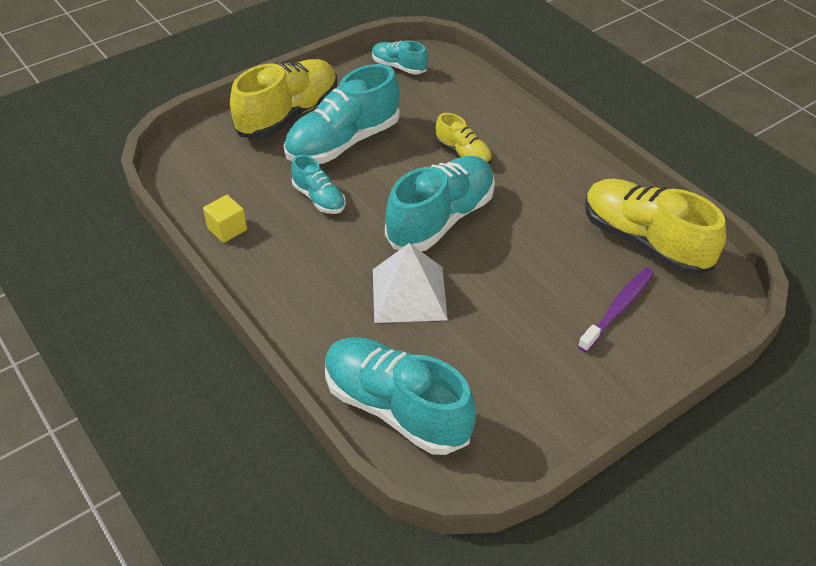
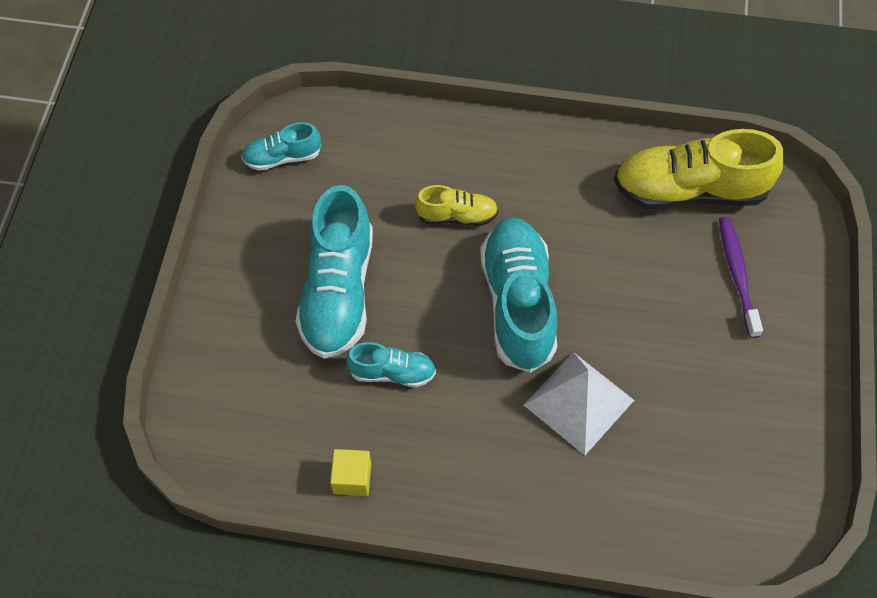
camera: 45 degrees left, 15 degrees up
(288, 115) = (247, 302): yellow shoe -> none
(396, 408) = (688, 516): turquoise shoe -> none

